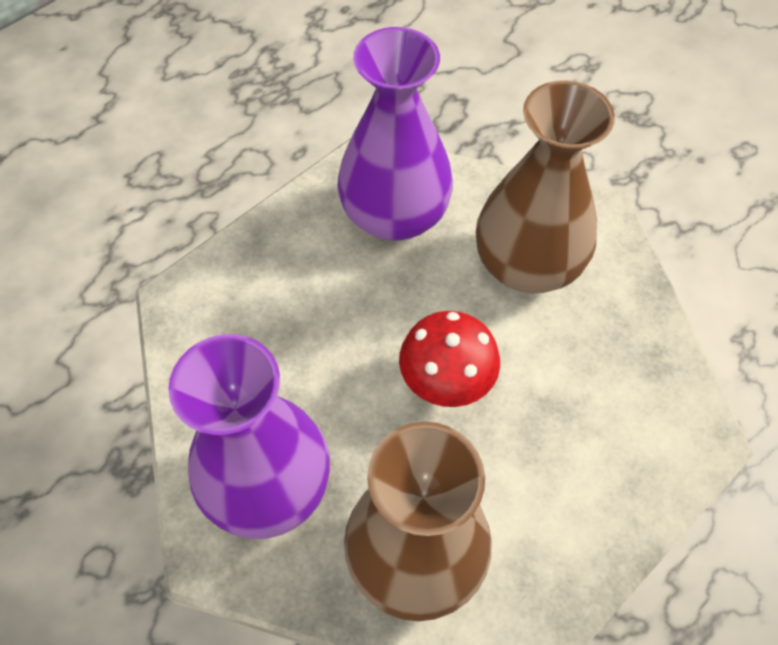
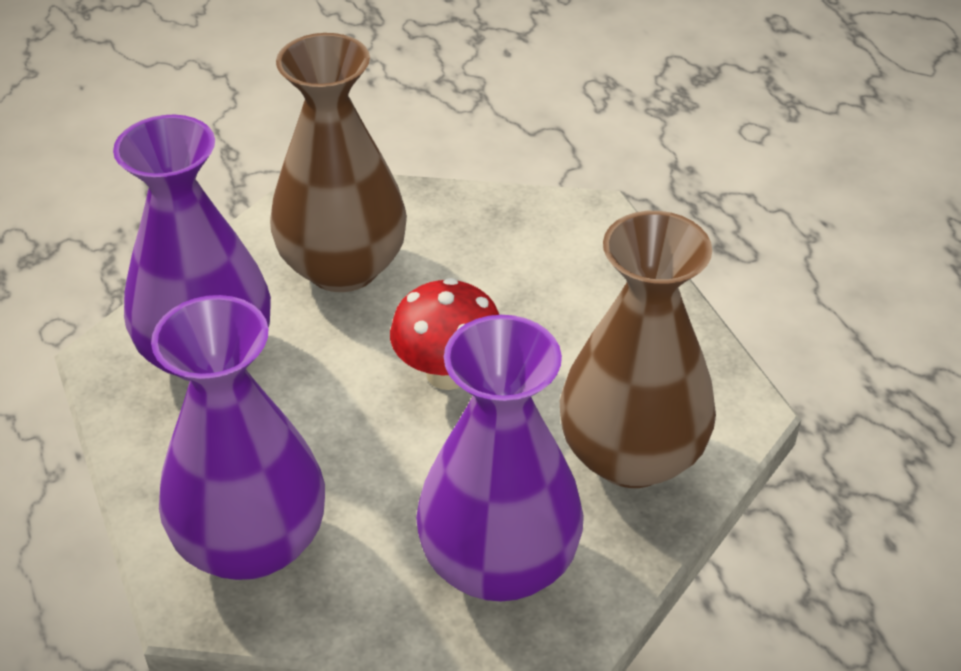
camera: 70 degrees left, 15 degrees down
(235, 313) = (252, 543): none -> purple vase

